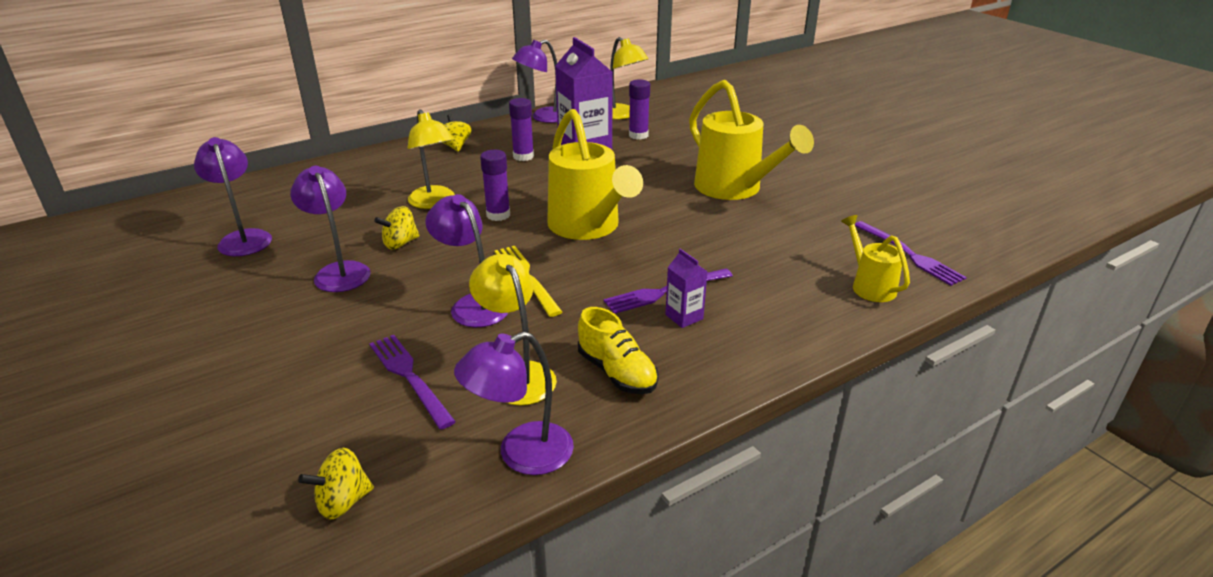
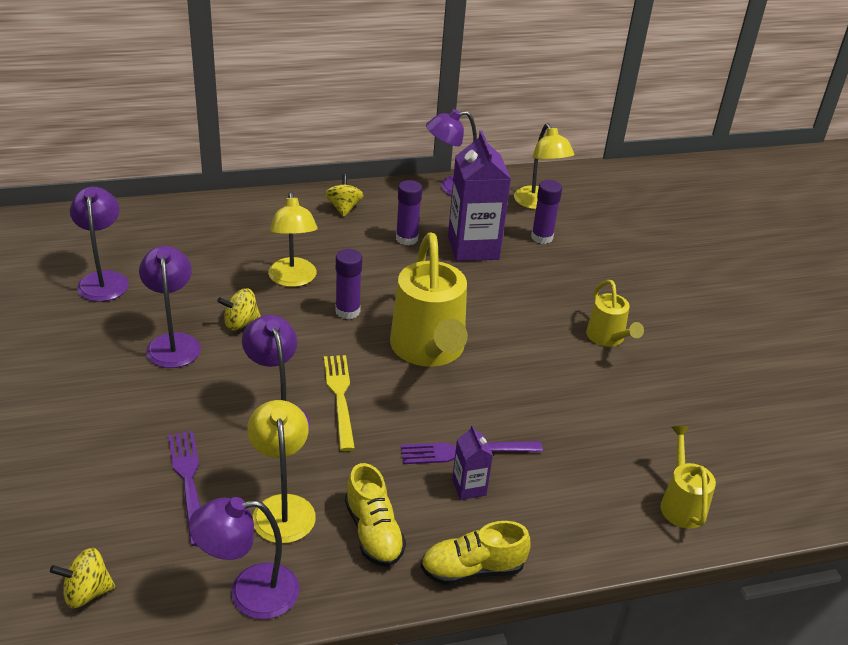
camera: 15 degrees right, 5 degrees up
(726, 378) = (472, 569): none -> yellow shoe
(735, 189) = (608, 338): yellow watering can -> yellow watering can, size x0.52
(910, 255) = (750, 477): purple fork -> none

